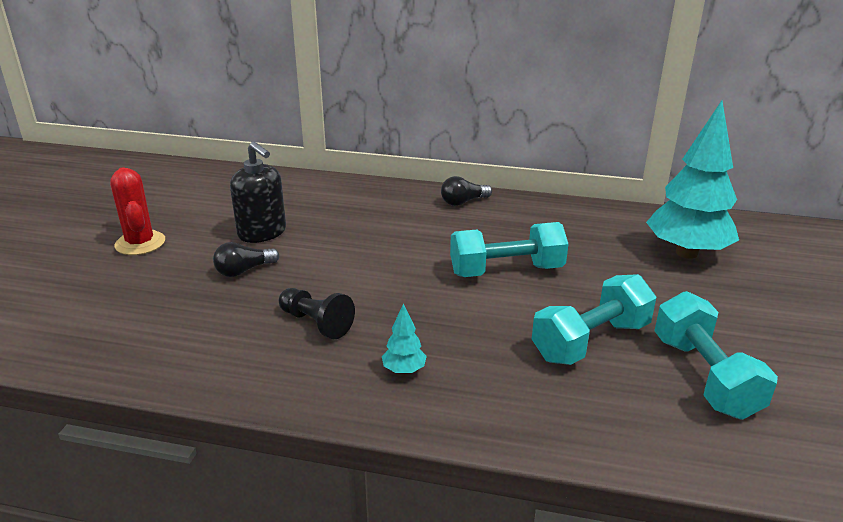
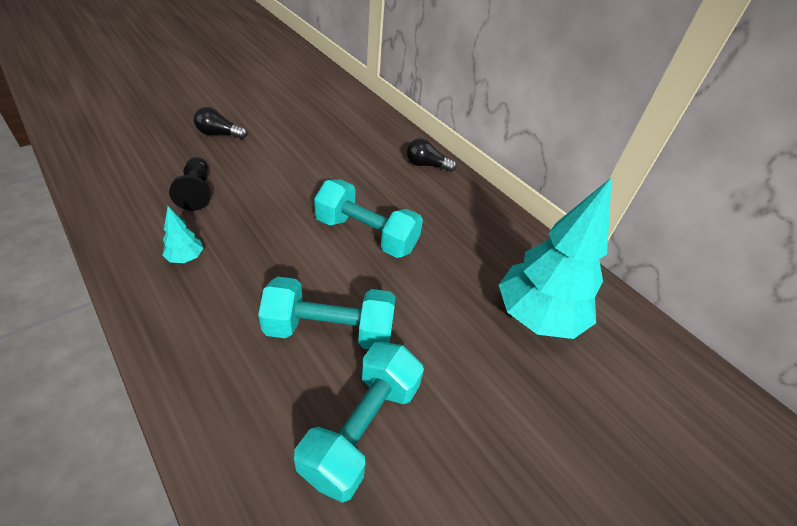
camera: 35 degrees right, 15 degrees up
(140, 243) = (201, 86): red cactus -> none
(262, 233) = (268, 115): black soap dispenser -> none

